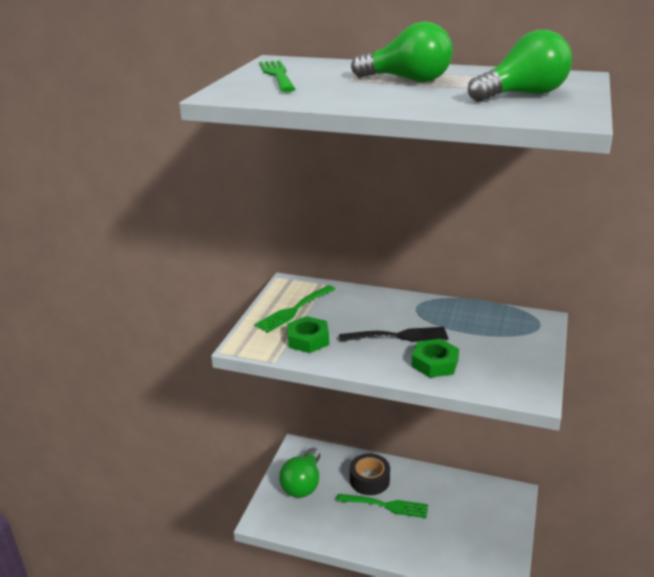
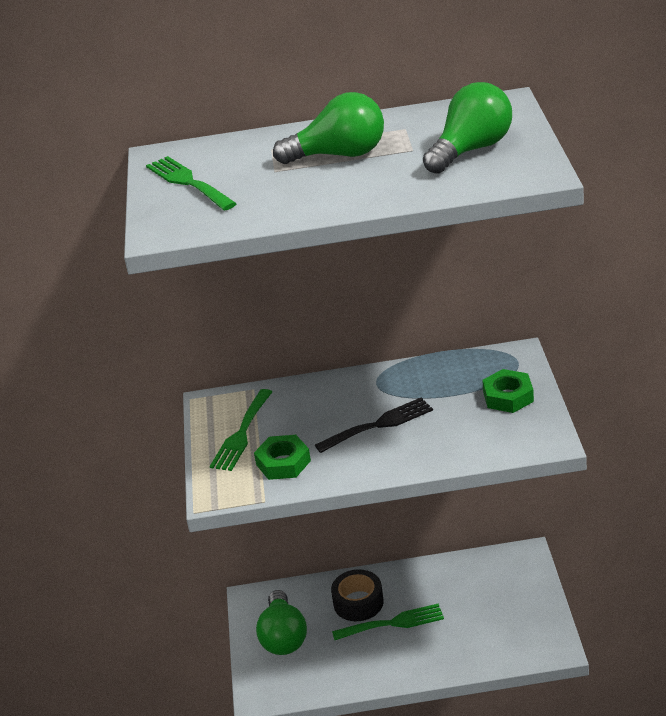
camera: 20 degrees left, 5 degrees up
(435, 363) = (435, 442): green nut -> green nut (508, 396)

